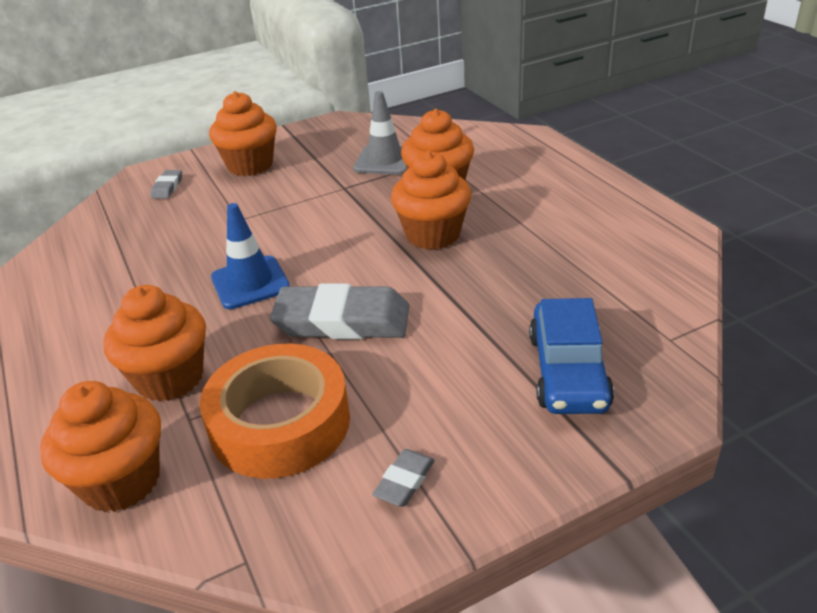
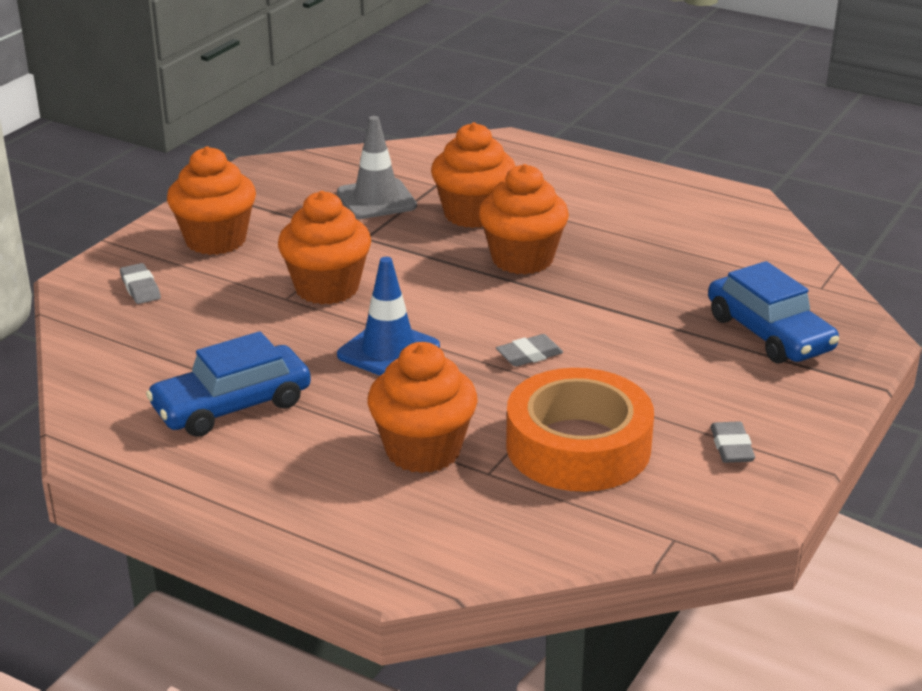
camera: 35 degrees left, 5 degrees down
(106, 292) = (232, 406): none -> blue car
(121, 481) = (493, 534): orange cupcake -> orange cupcake (327, 288)
(342, 321) = (529, 355): grey eraser -> grey eraser, size x0.45

